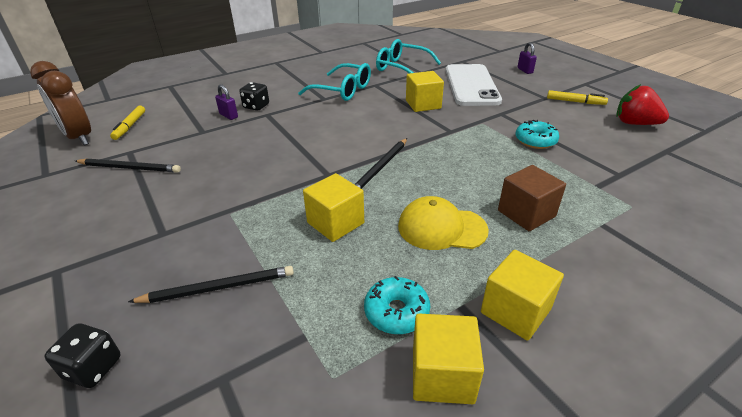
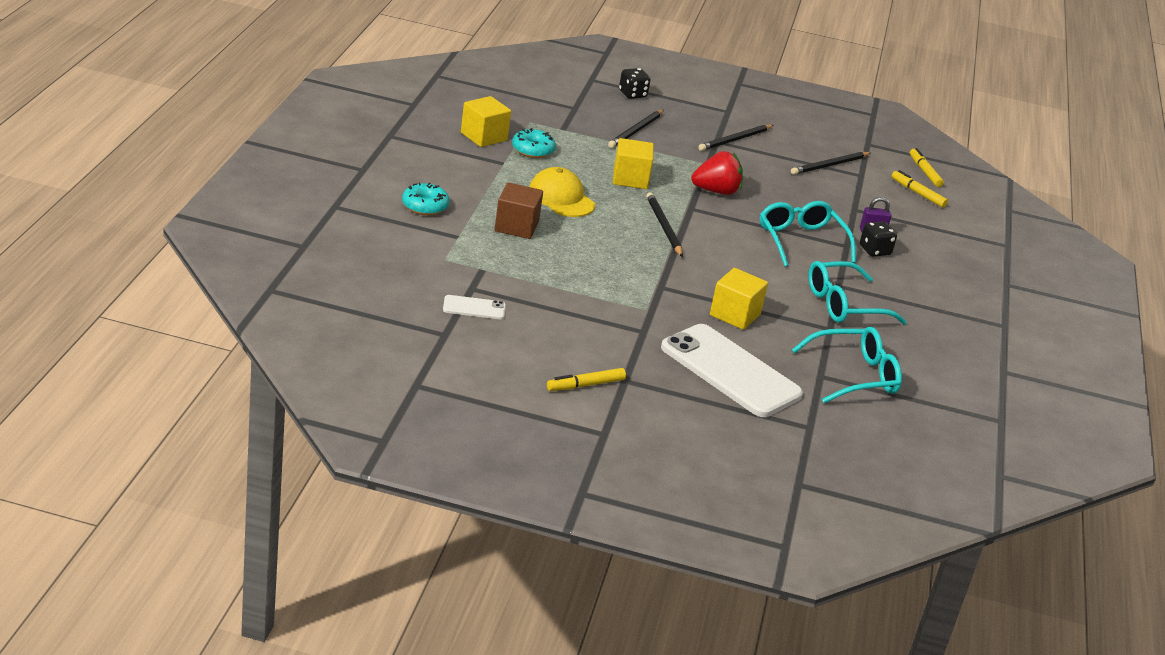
camera: 130 degrees right, 5 degrees down
(79, 137) = (924, 172): brown clock -> yellow marker
(142, 227) = (735, 140): none -> black pencil
(292, 125) = (801, 241): none -> turquoise glasses
(441, 228) = (561, 198): yellow cap -> yellow cap turned 90 degrees counterclockwise
(515, 311) = (473, 169): yellow cube -> none
(525, 70) = (705, 436): purple padlock -> none
(535, 141) = (573, 302): turquoise donut -> turquoise donut (425, 206)
(627, 160) = (474, 308): none -> white phone
(635, 123) = (496, 368): red strawberry -> red strawberry (716, 191)

